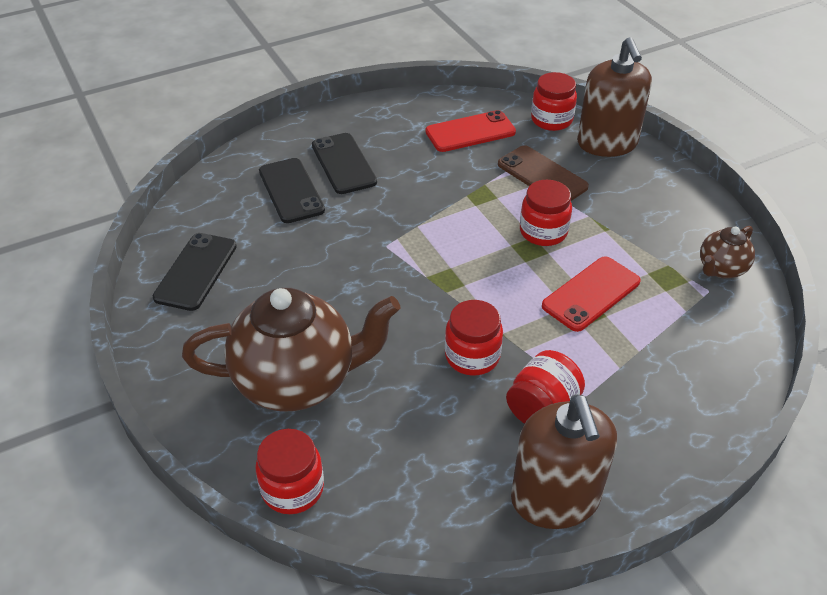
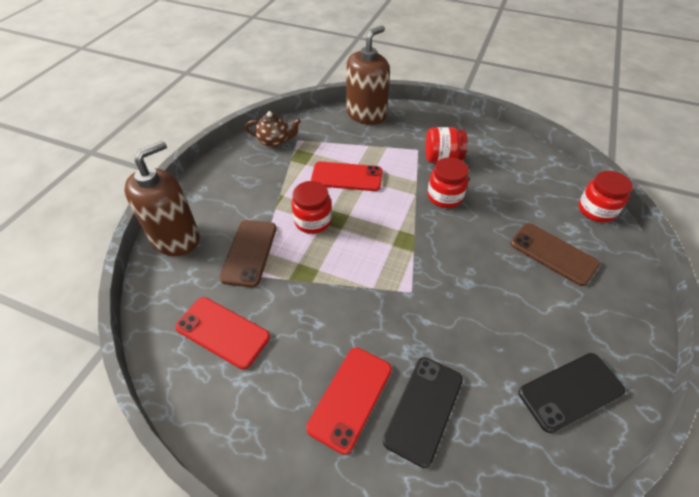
camera: 130 degrees left, 5 degrees up
(297, 381) = (553, 254): brown teapot -> brown phone
(343, 164) = (350, 398): black phone -> red phone
(551, 120) = (162, 287): red jar -> none
(555, 499) = (480, 134): brown soap dispenser -> brown soap dispenser (366, 114)

